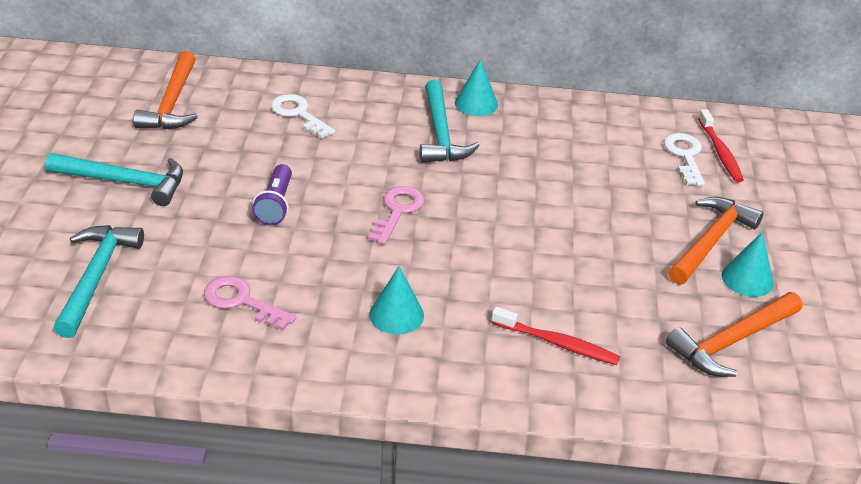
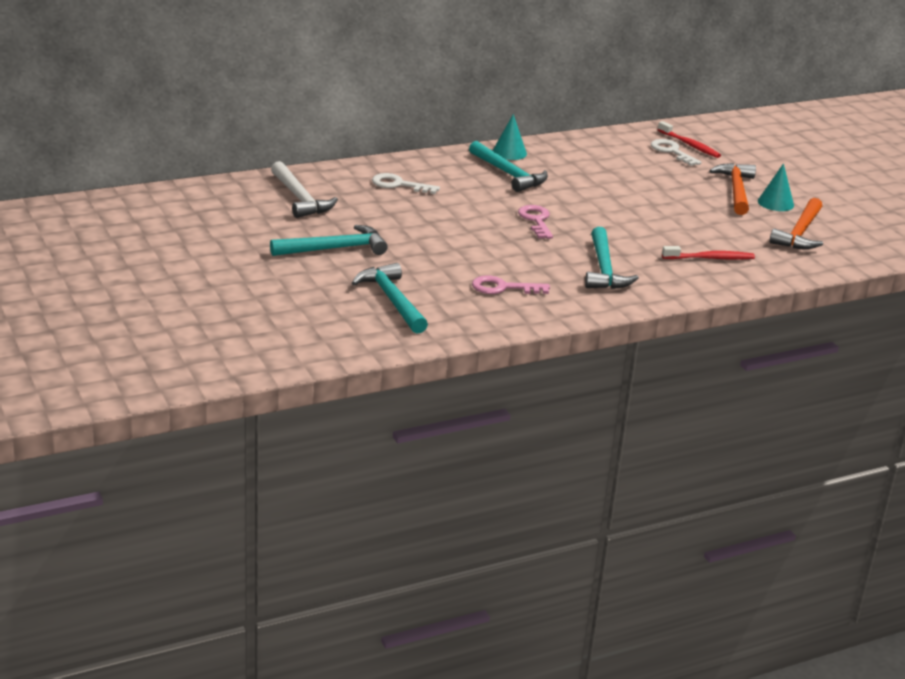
camera: 30 degrees left, 10 degrees down
(172, 103) = (300, 199): orange hammer -> white hammer
(275, 205) = (454, 236): purple flashlight -> none
(396, 315) = (604, 269): turquoise cone -> turquoise hammer

